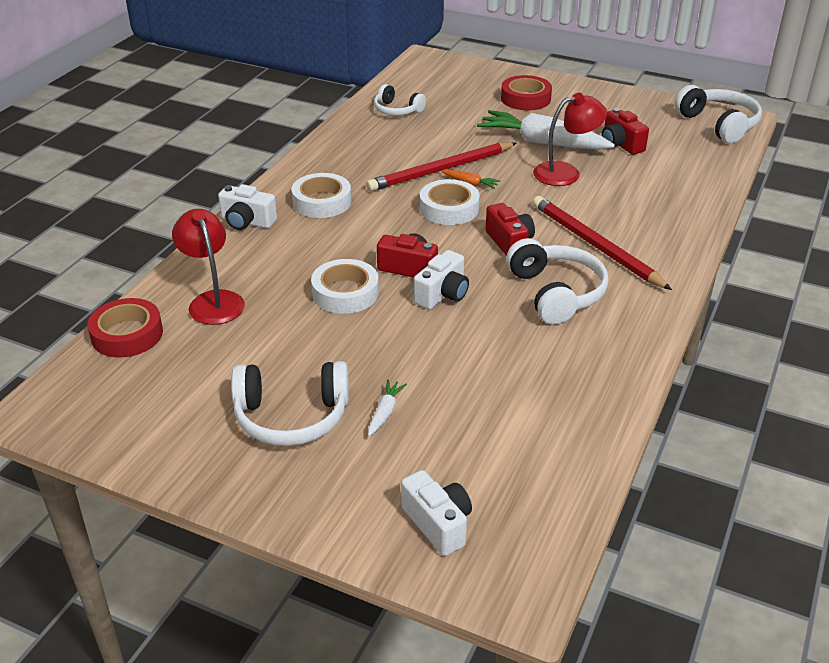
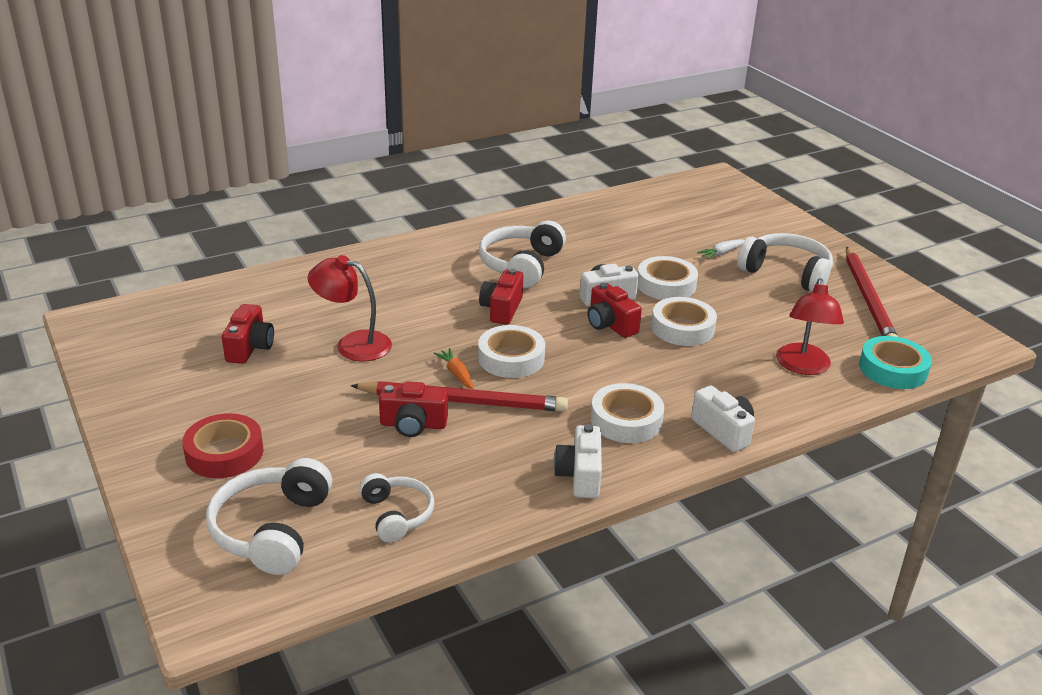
camera: 145 degrees left, 5 degrees down
(127, 334) = (893, 369): red tape -> turquoise tape
(403, 335) = (666, 285): none -> white tape
(438, 524) = (736, 206): white camera -> white camera (580, 476)
(451, 147) = (413, 425): none -> red camera
(542, 142) = (315, 385): white carrot -> none
(595, 245) = (440, 280): red pencil -> red pencil (868, 299)
(718, 124) = (121, 325): white headphones -> white headphones (272, 530)

